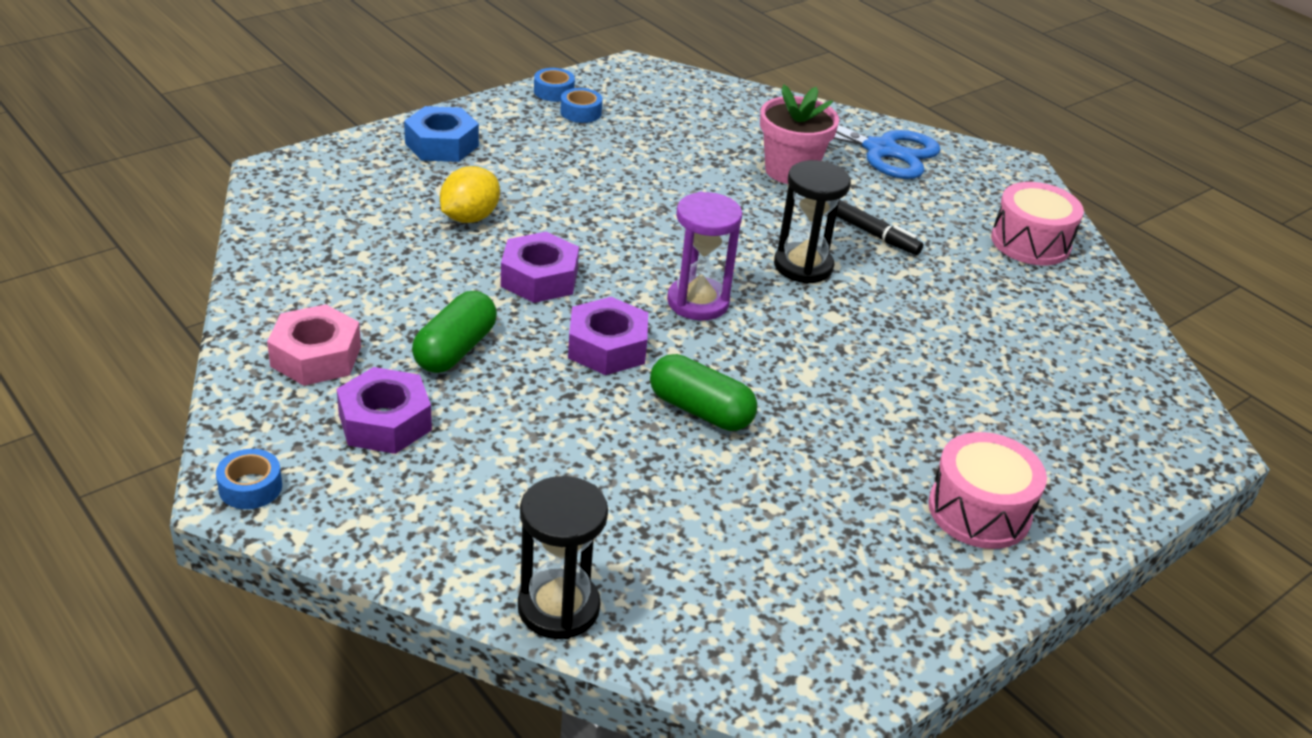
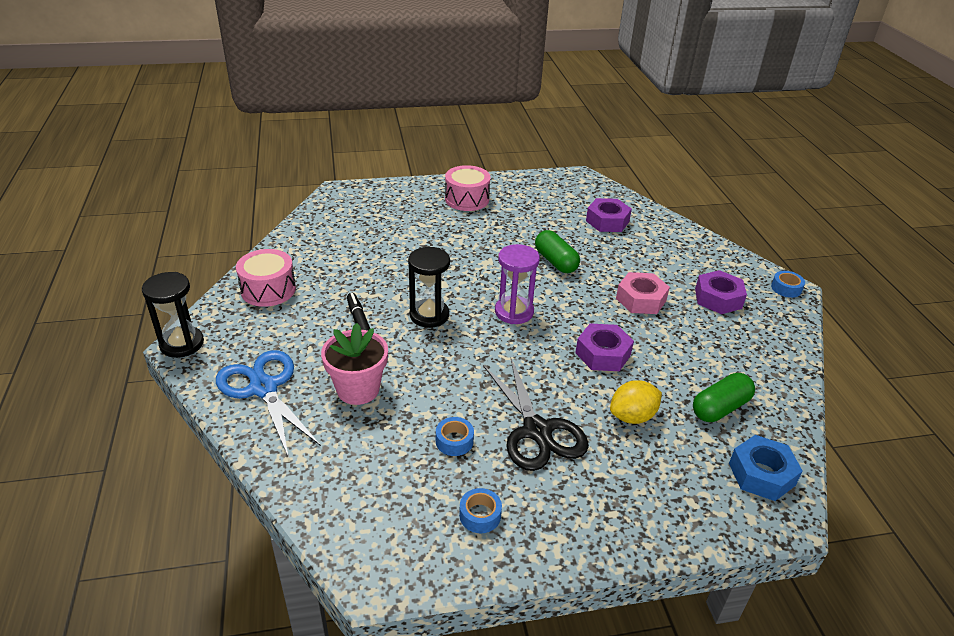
camera: 150 degrees left, 0 degrees up
(316, 356) = (753, 342): pink nut -> pink nut (641, 299)
(441, 144) = (631, 508): blue nut -> blue nut (761, 474)
(455, 349) = (671, 324): green capsule -> green capsule (720, 408)
(554, 91) = (488, 558): blue tape -> blue tape (454, 441)
(558, 607) = (659, 218): black hourglass -> black hourglass (182, 344)
(571, 180) = (537, 431): none -> black scissors
(607, 347) = (584, 302): purple nut -> purple nut (607, 221)

